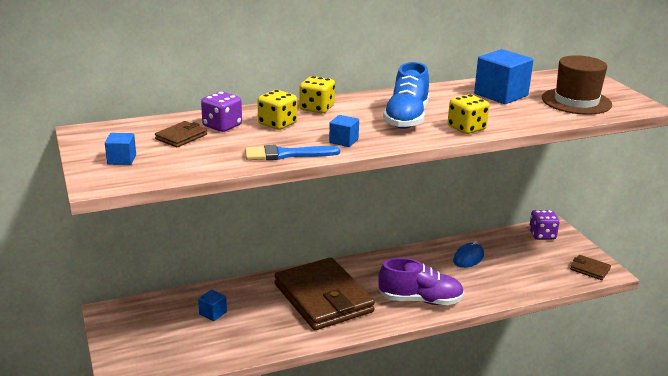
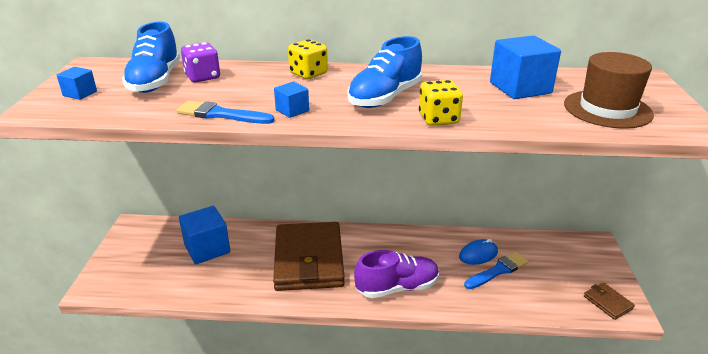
camera: 25 degrees right, 5 degrees up
(181, 137) = (155, 81): brown wallet -> blue shoe
(213, 313) = (207, 248): blue cube -> blue cube, size x1.99
(277, 124) = (253, 83): yellow dice -> none
(420, 300) = (397, 287): purple shoe -> purple shoe turned 45 degrees counterclockwise
(493, 266) = (498, 270): none -> blue brush
(542, 235) = (576, 249): purple dice -> none

